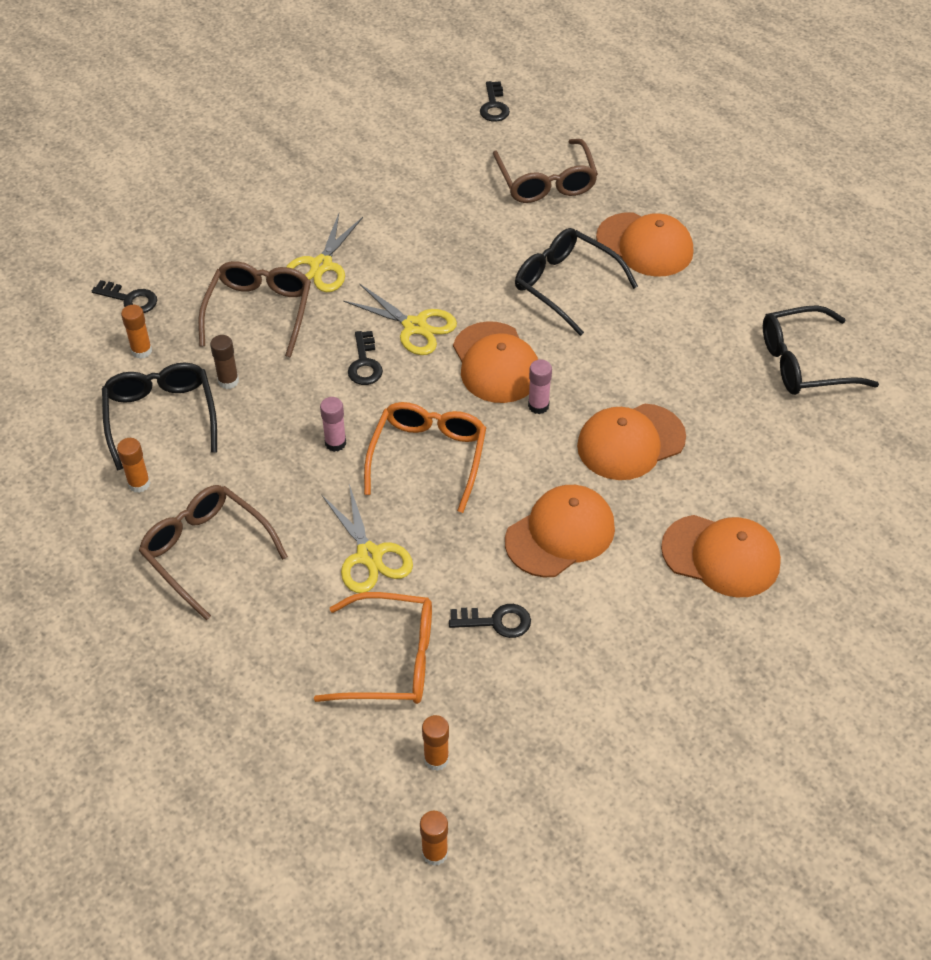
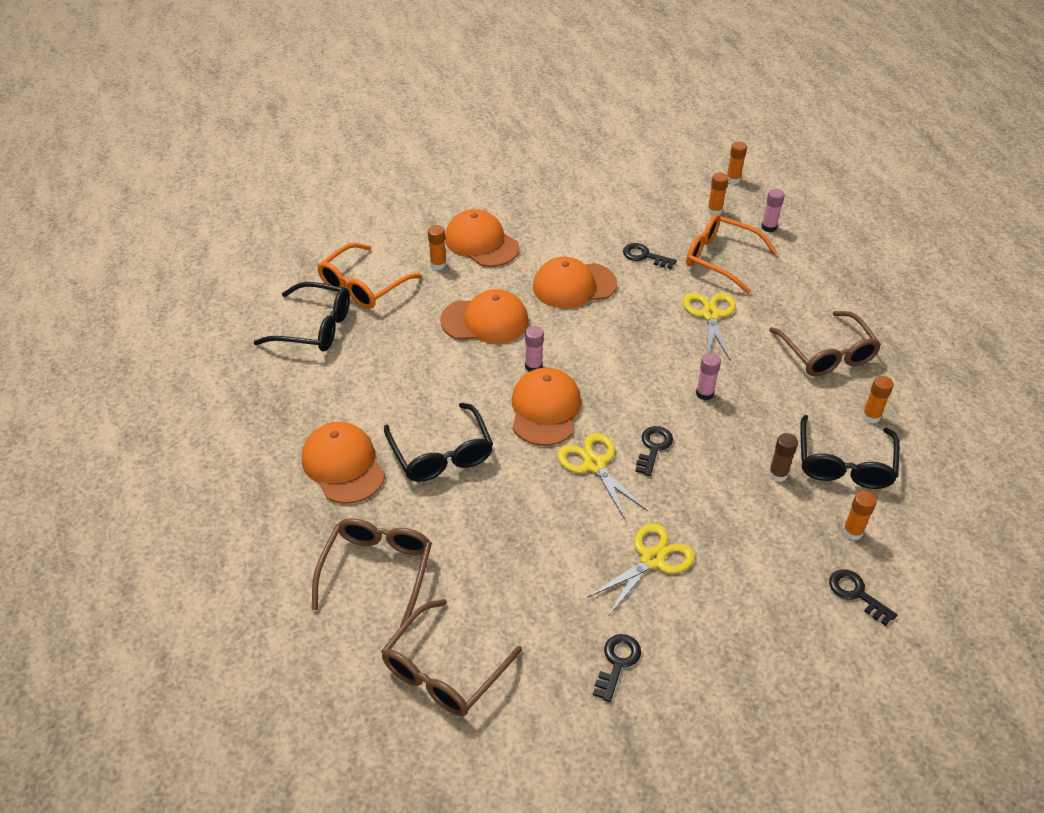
camera: 155 degrees left, 5 degrees down
(259, 311) = (729, 532): brown glasses -> brown glasses (443, 672)
(342, 757) = (769, 227): none -> pink glue stick
(428, 456) = (637, 361): orange glasses -> orange glasses (362, 286)
(494, 106) = (355, 704): black key -> black key (617, 663)
(746, 499) = (438, 264): none -> orange glue stick

